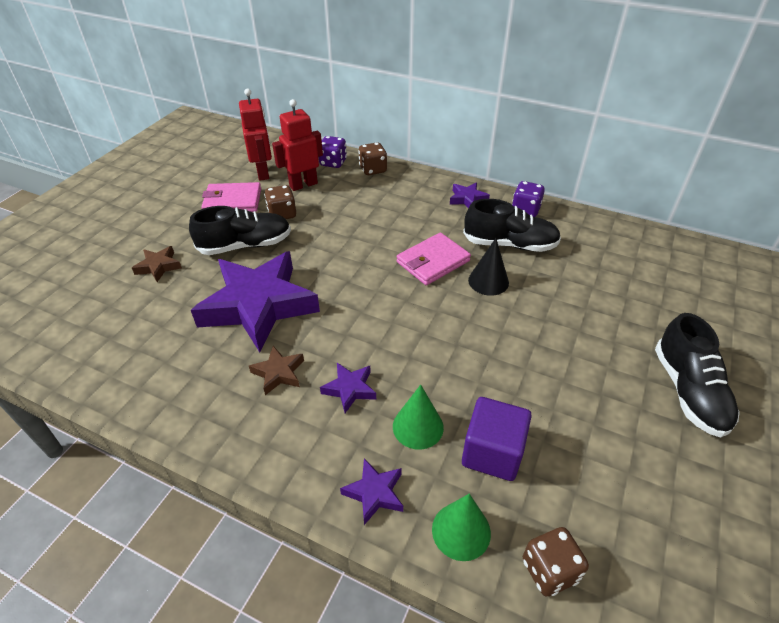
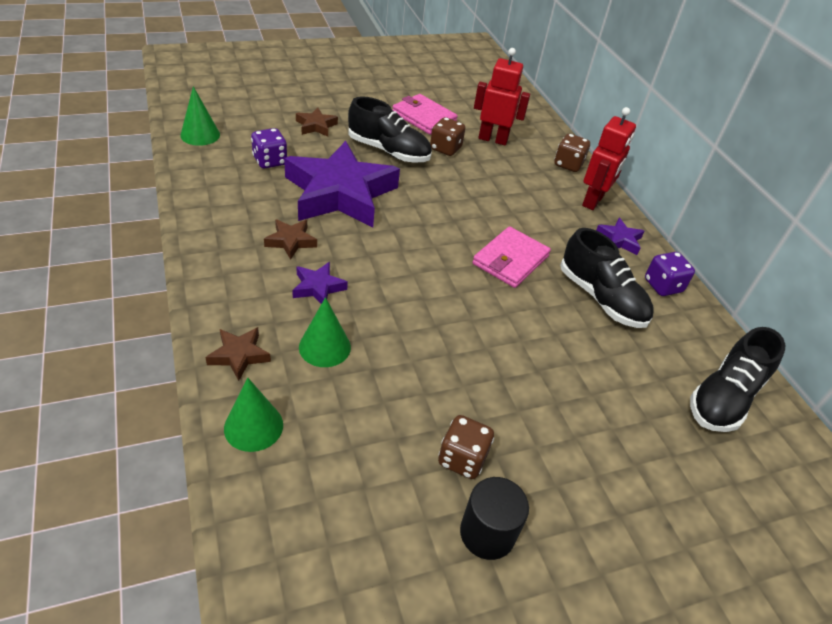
camera: 40 degrees right, 0 degrees up
(63, 350) = (200, 135): none -> green cone
(263, 173) = (475, 112): red robot -> red robot (593, 201)
(333, 163) = (542, 139): purple dice -> purple dice (270, 161)
(374, 493) = (239, 355): purple star -> brown star
(433, 261) = (510, 260): pink wallet -> pink wallet turned 60 degrees counterclockwise
(488, 281) = (534, 307): black cone -> none
(492, 452) = (347, 408): purple cube -> none
(549, 570) = (268, 505): brown dice -> brown dice (462, 459)
(662, 444) = (487, 533): none -> black cylinder
(688, 391) = (581, 529): black shoe -> black shoe (724, 398)

